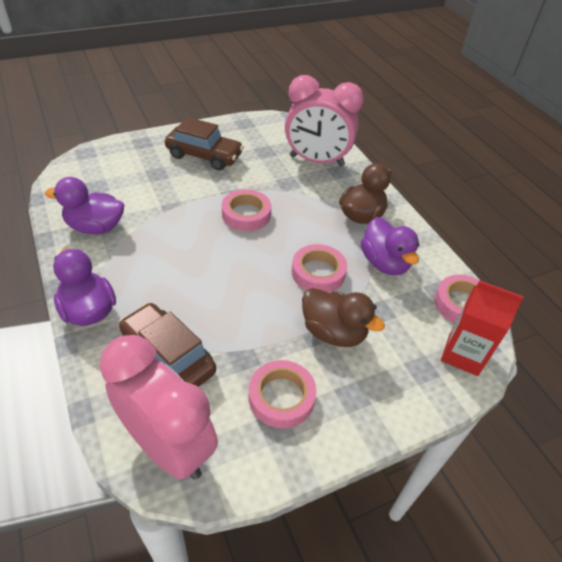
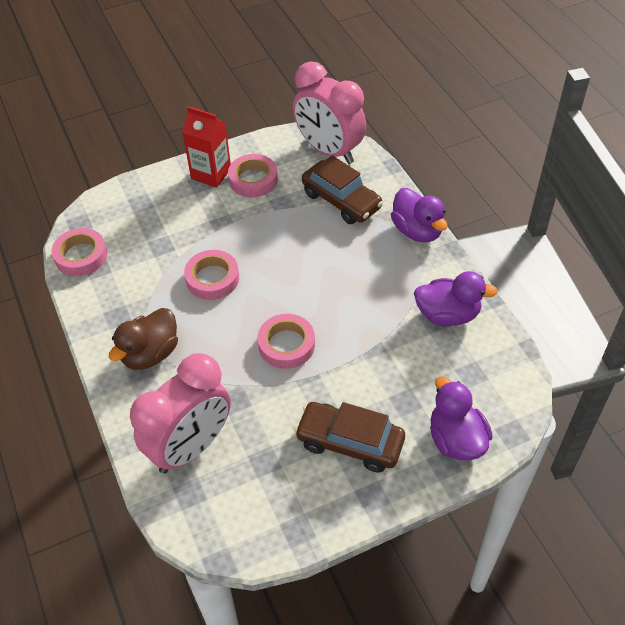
camera: 175 degrees left, 5 degrees up
(316, 161) = (191, 447): pink clock -> pink clock turned 120 degrees clockwise
(333, 332) = (207, 225): brown duck -> none
(384, 263) = (142, 293): purple duck -> purple duck (456, 439)
(463, 354) = (101, 214): red carton -> red carton (211, 174)

